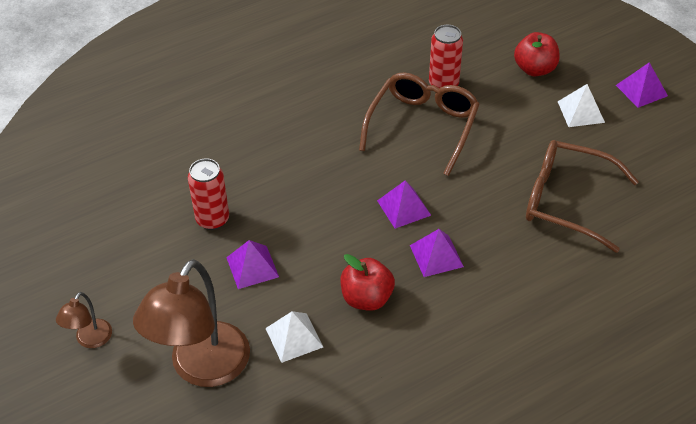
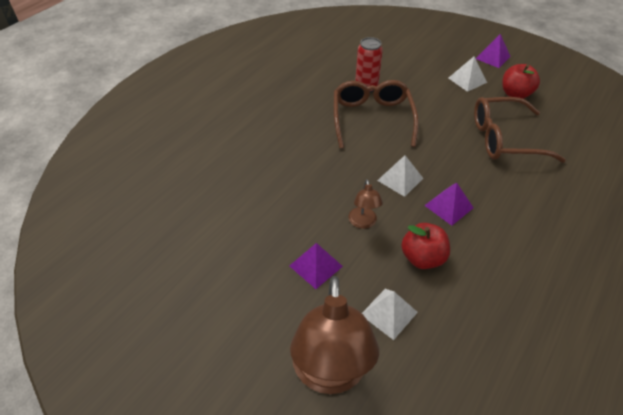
camera: 25 degrees left, 0 degrees up
(90, 340) = (209, 391): brown lamp -> brown lamp (363, 223)
(212, 219) = (258, 238): red can -> none
(404, 208) = (400, 179): purple pyramid -> white pyramid
(534, 69) = (418, 62): red apple -> red apple (515, 94)

